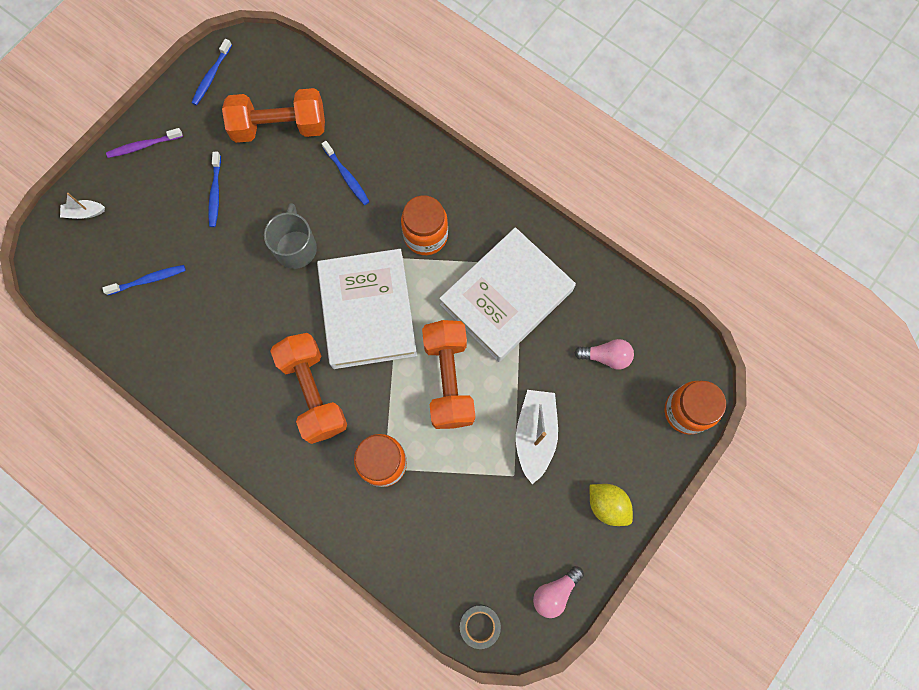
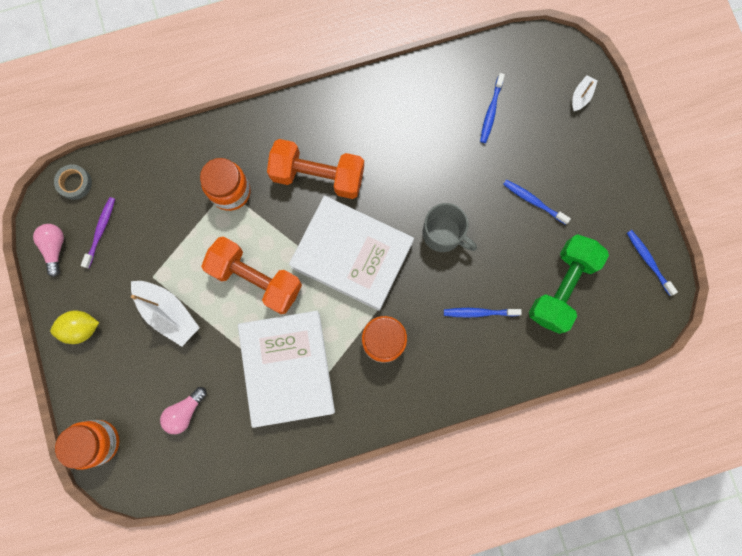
camera: 125 degrees right, 5 degrees up
(143, 146) = (614, 171): purple toothbrush -> purple toothbrush (100, 231)
(280, 127) = (561, 287): orange dumbbell -> green dumbbell

